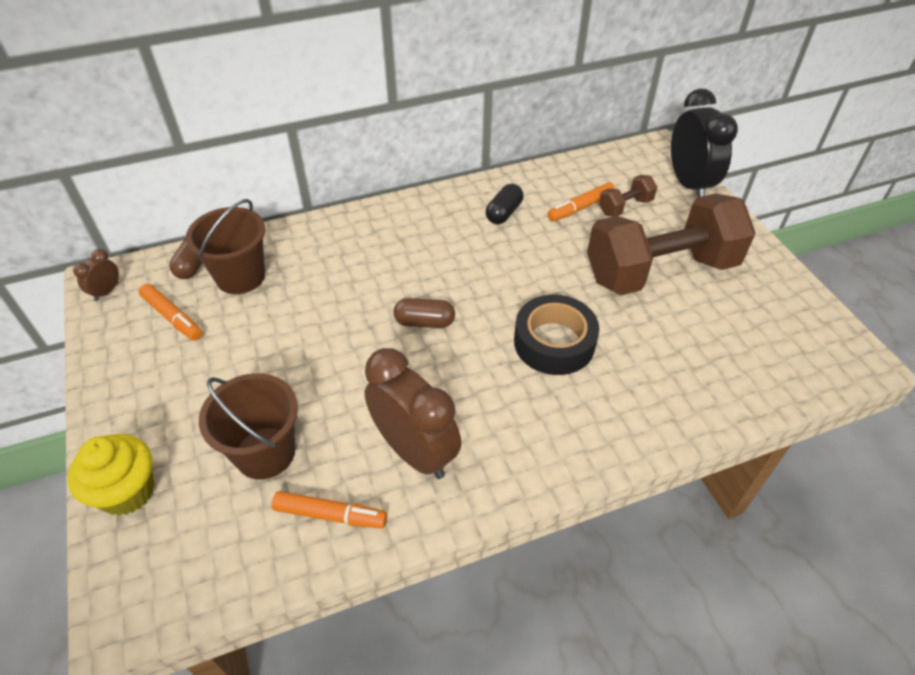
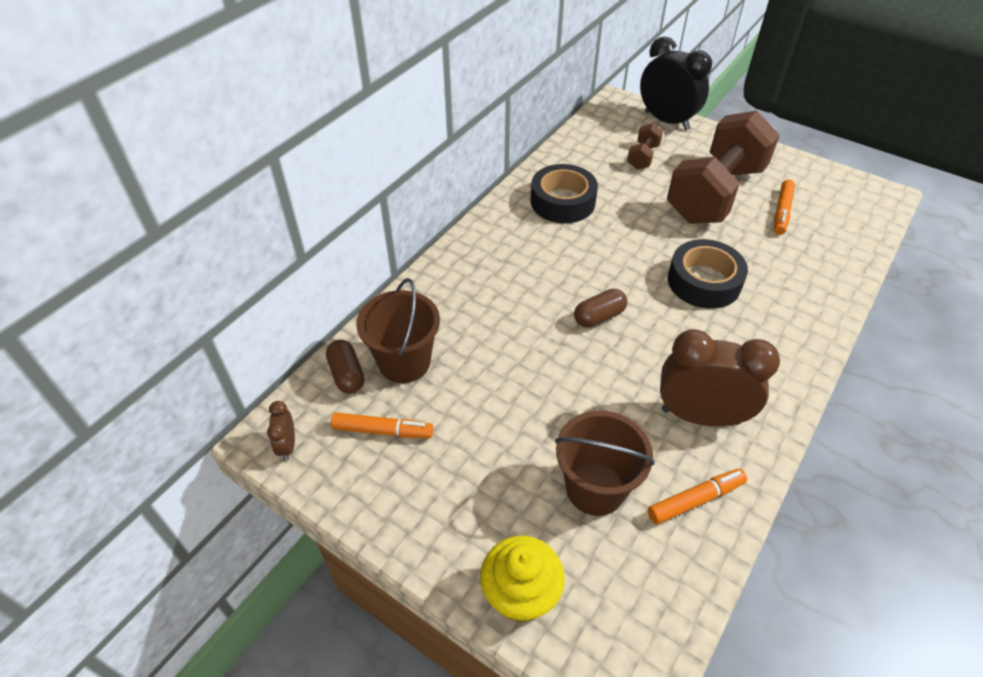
camera: 35 degrees left, 0 degrees up
(504, 213) = (562, 202): black capsule -> black tape
(580, 207) = (613, 171): orange marker -> orange marker (781, 212)

